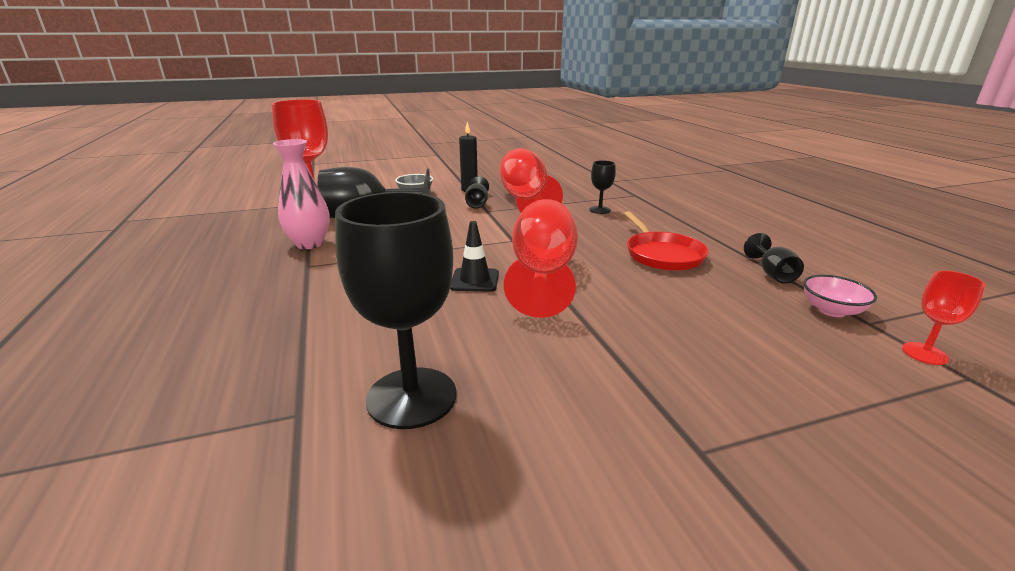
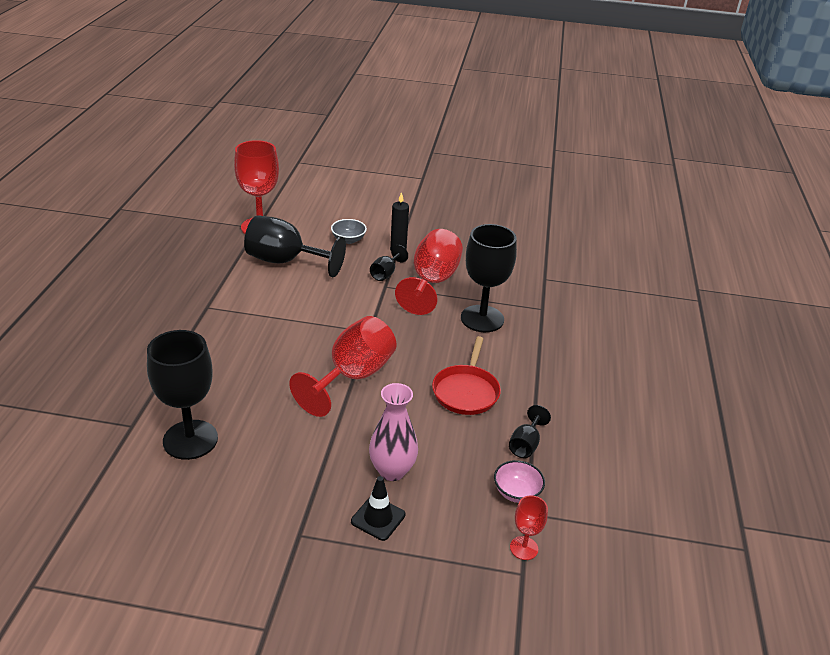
camera: 25 degrees right, 10 degrees up
(309, 244) = (223, 282): pink vase -> pink vase (392, 471)
(475, 280) = (301, 364): black traffic cone -> black traffic cone (378, 518)
(600, 210) = (482, 319): black goblet -> black goblet, size x2.09

